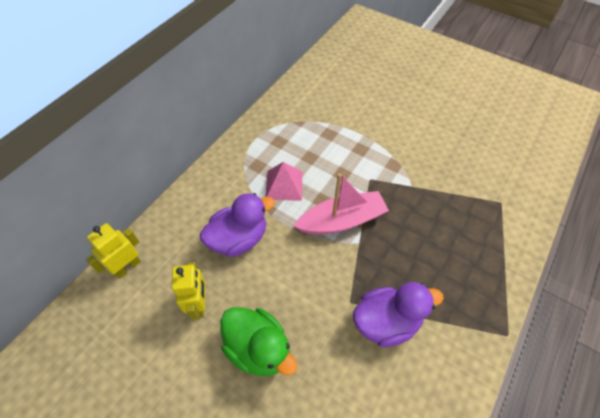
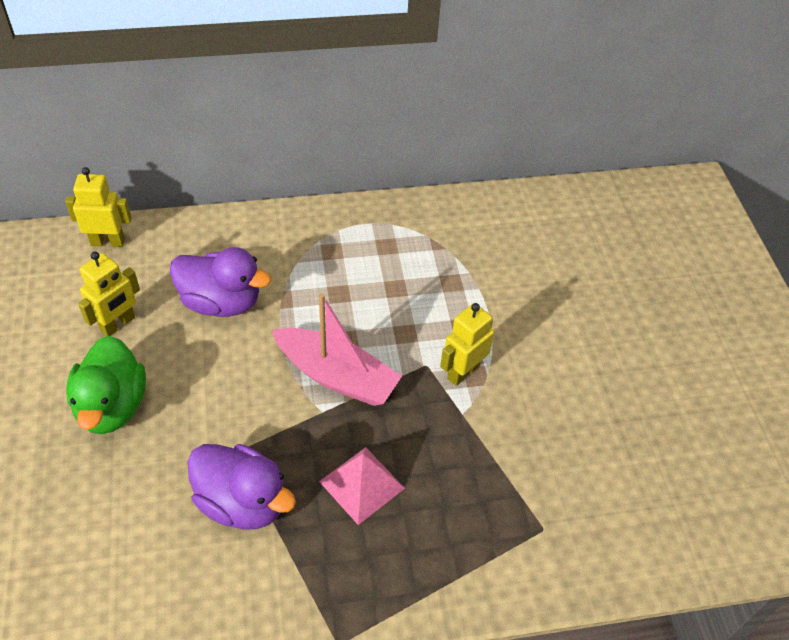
camera: 45 degrees right, 5 degrees down
(284, 185) = (330, 292): pink pyramid -> pink pyramid (362, 484)
(387, 168) = (462, 372): none -> yellow robot

